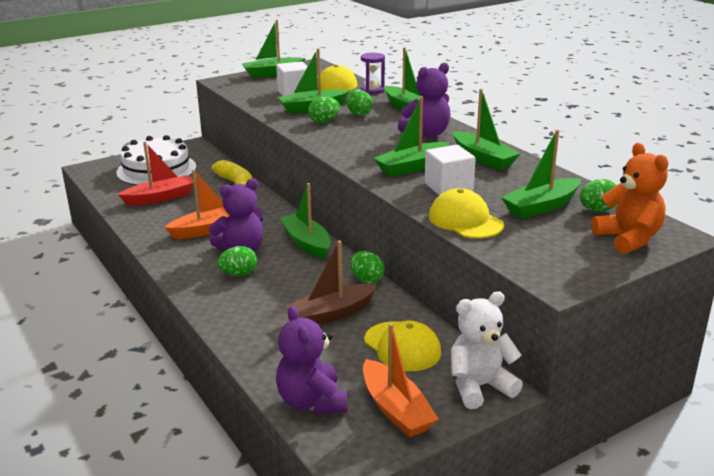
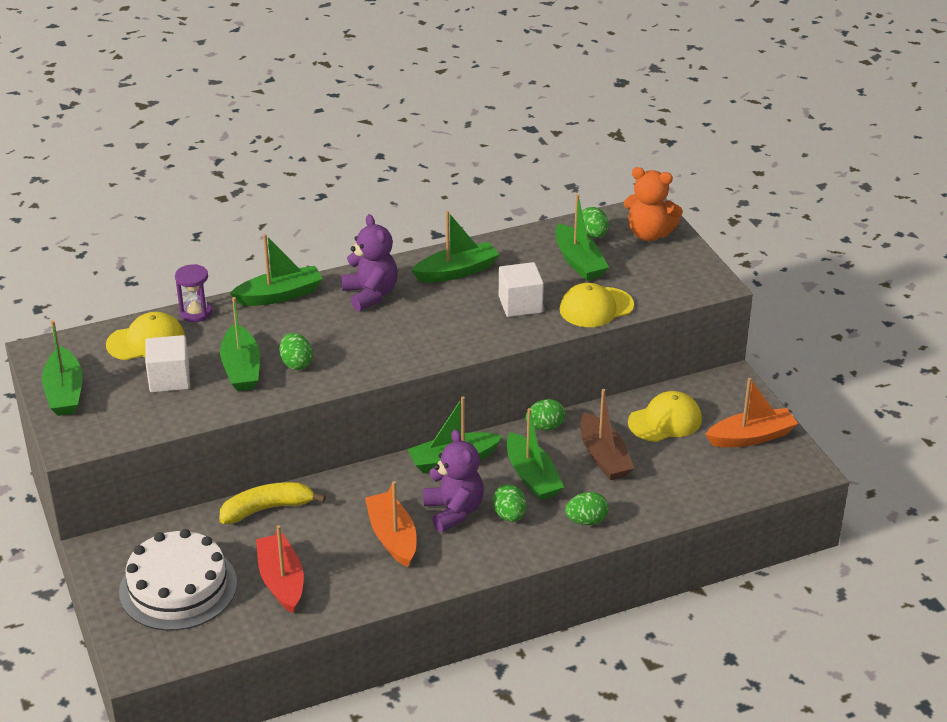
camera: 80 degrees left, 10 degrees up
(312, 401) = (736, 481): purple teddy bear -> none
(359, 114) = (281, 334): green egg -> green egg (586, 521)
(412, 167) = (463, 319): green boat -> green boat (532, 477)
(479, 386) = (727, 389): white teddy bear -> none
(628, 239) = (649, 234): orange teddy bear -> orange teddy bear turned 150 degrees counterclockwise

